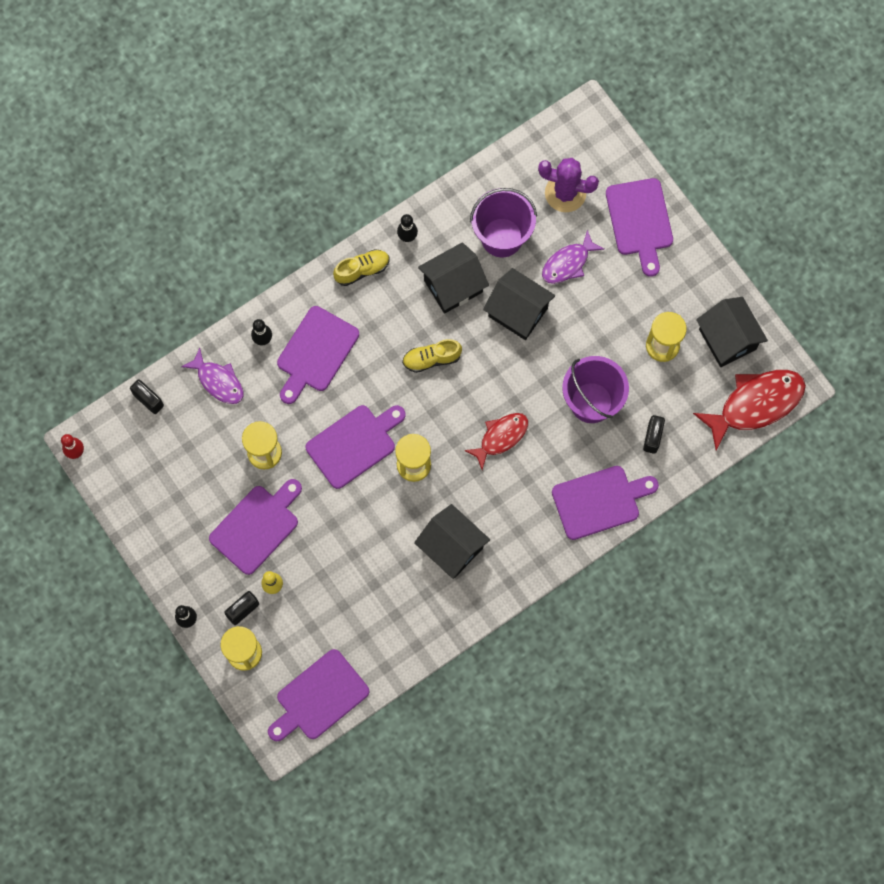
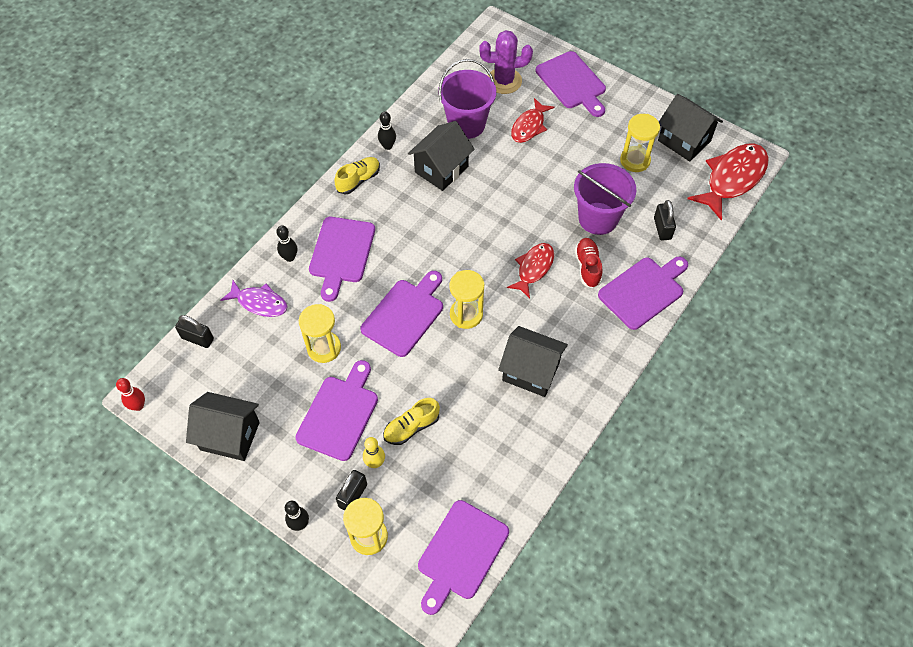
camera: 20 degrees left, 15 degrees down
(431, 359) = (446, 227): yellow shoe -> yellow shoe (411, 427)
(518, 312) = (504, 172): black house -> black house (230, 436)
(556, 454) = (587, 267): none -> red shoe
(568, 263) = (529, 126): purple fish -> red fish

